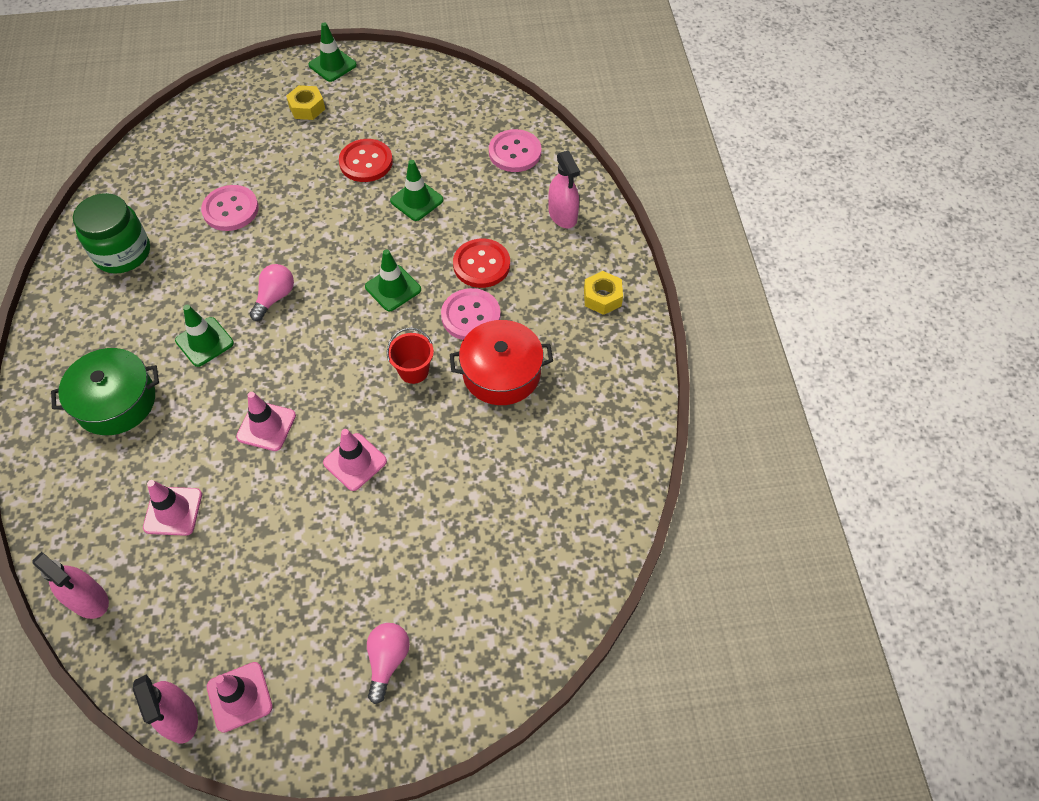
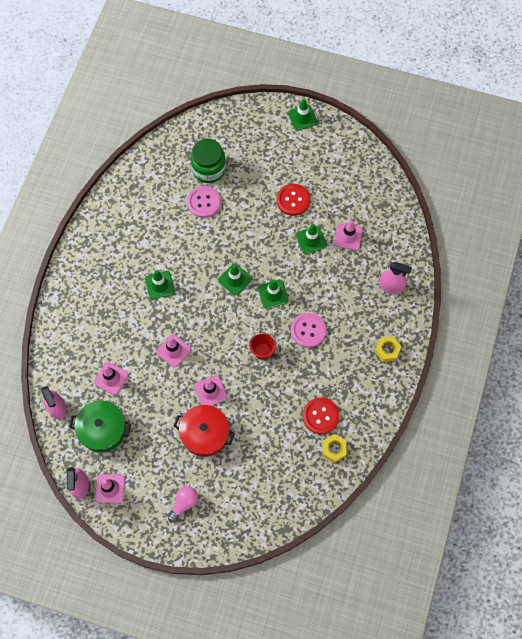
camera: 25 degrees right, 10 degrees up
(116, 401) = (103, 302): green pot -> green pot (102, 429)
(122, 253) = (135, 208): green jar -> green jar (208, 169)
(275, 297) = (206, 272): pink light bulb -> none
(307, 108) = (274, 145): yellow nut -> yellow nut (334, 449)
(324, 290) = (235, 279): none -> green traffic cone
(468, 178) = (348, 236): none -> pink traffic cone
(481, 265) = (329, 300): red button -> red button (320, 416)
(501, 373) = (309, 373): red pot -> red pot (205, 434)
(515, 152) = (384, 229): pink button -> none
(562, 215) = (391, 286): pink spray bottle -> pink spray bottle turned 75 degrees counterclockwise

